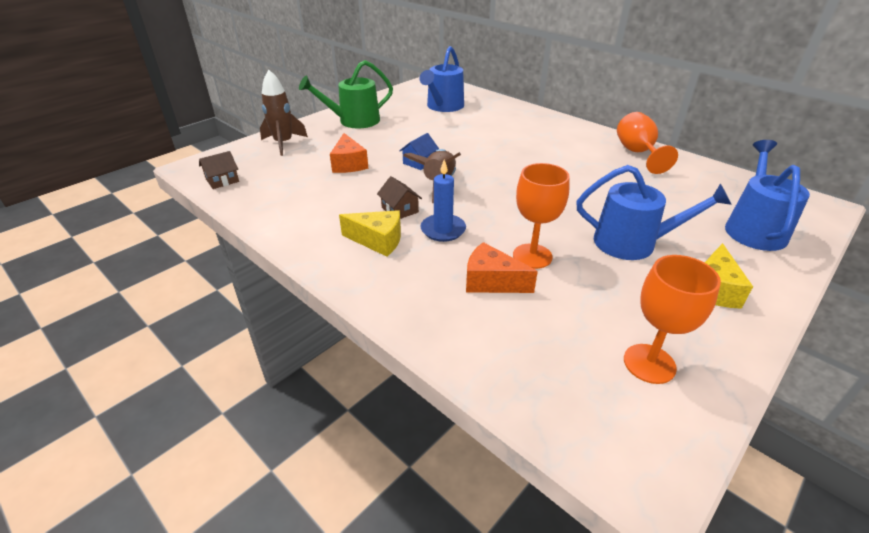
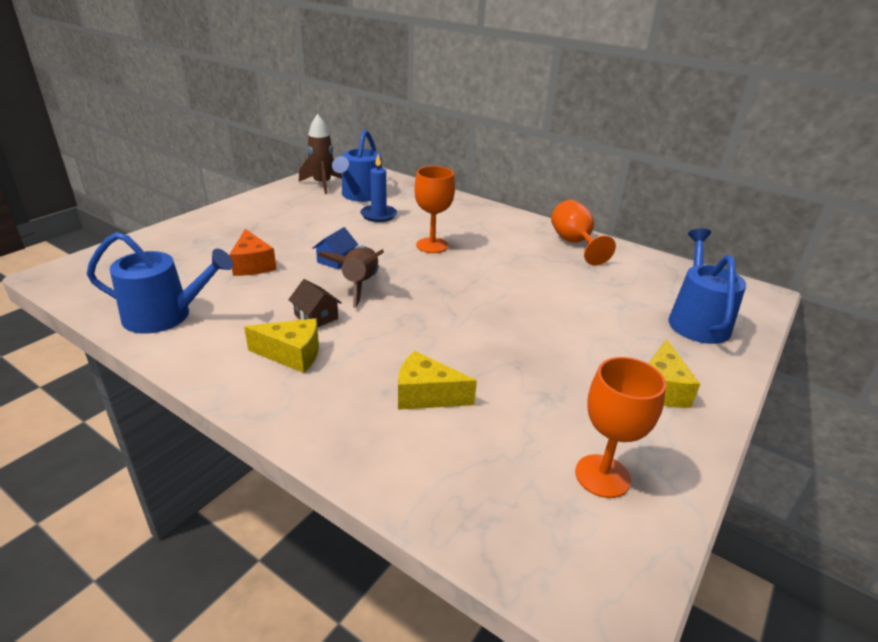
camera: 10 degrees left, 5 degrees down
(222, 180) = (94, 290): brown house -> none
(283, 143) = (171, 242): brown rocket -> brown rocket (322, 184)
(354, 121) = (257, 214): green watering can -> none
(443, 230) = (368, 338): blue candle -> blue candle (378, 215)
(491, 281) = (426, 395): orange cheese -> yellow cheese
(532, 256) = (470, 363): orange goblet -> orange goblet (432, 245)
(632, 243) = (576, 342): blue watering can -> blue watering can (165, 316)

